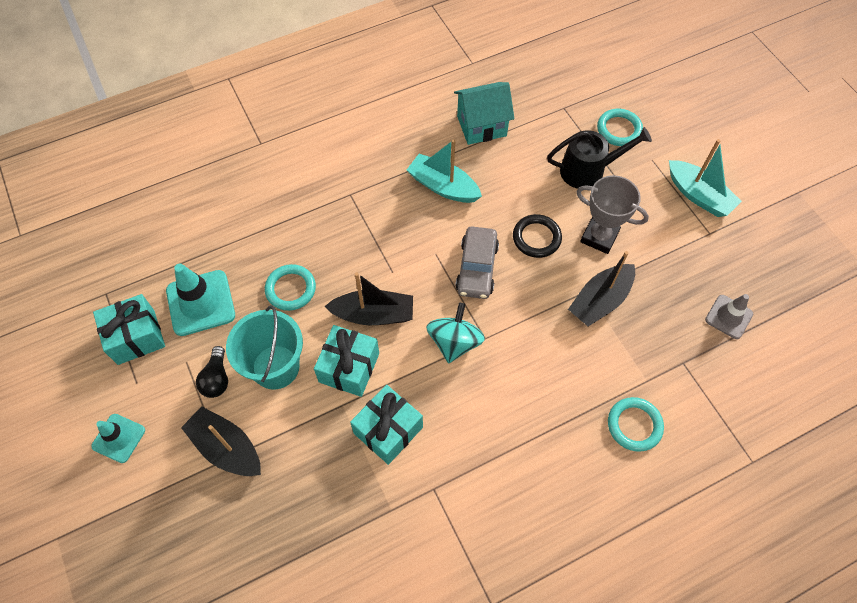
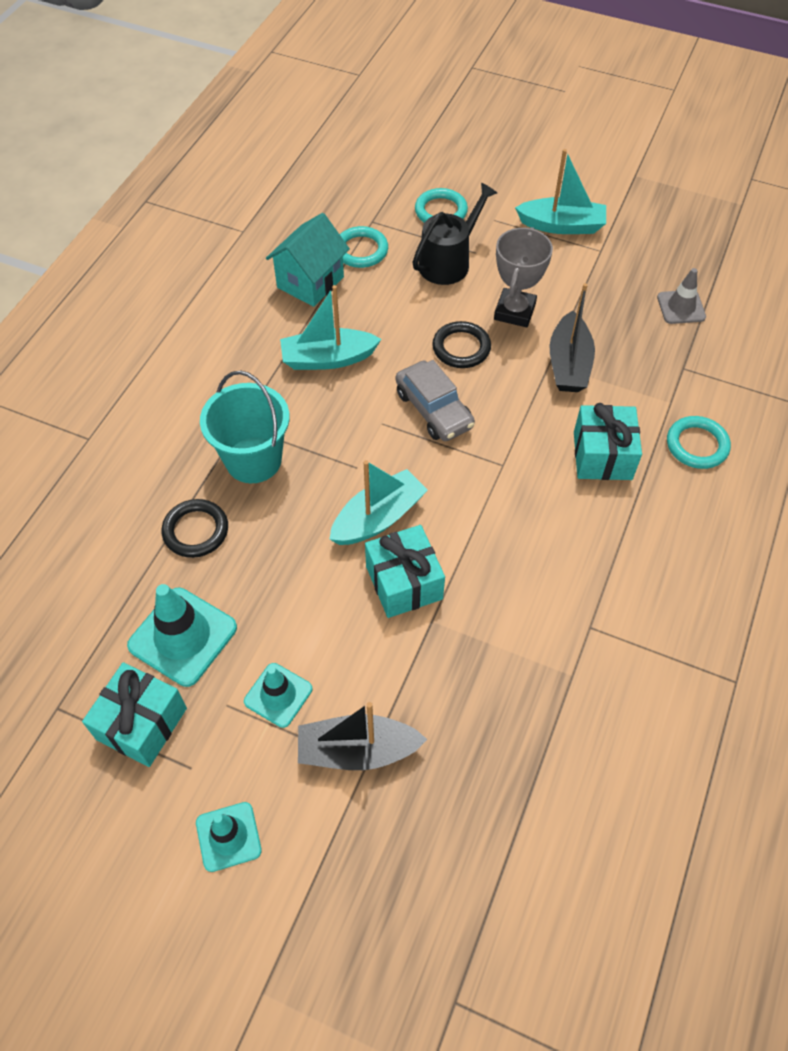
camera: 40 degrees left, 5 degrees down
(217, 379) = (278, 695): black light bulb -> turquoise traffic cone
(265, 244) = (196, 531): none -> black ring
(275, 367) = (329, 637): turquoise bucket -> turquoise bucket (253, 460)
(291, 289) = (269, 554): turquoise ring -> turquoise ring (361, 250)
(373, 315) = (378, 518): black boat -> turquoise boat
(388, 430) = (498, 609): turquoise gift -> turquoise gift (602, 455)
(454, 342) = (479, 487): turquoise spinning top -> none
(599, 237) = (514, 311): grey trophy -> grey trophy turned 60 degrees counterclockwise

